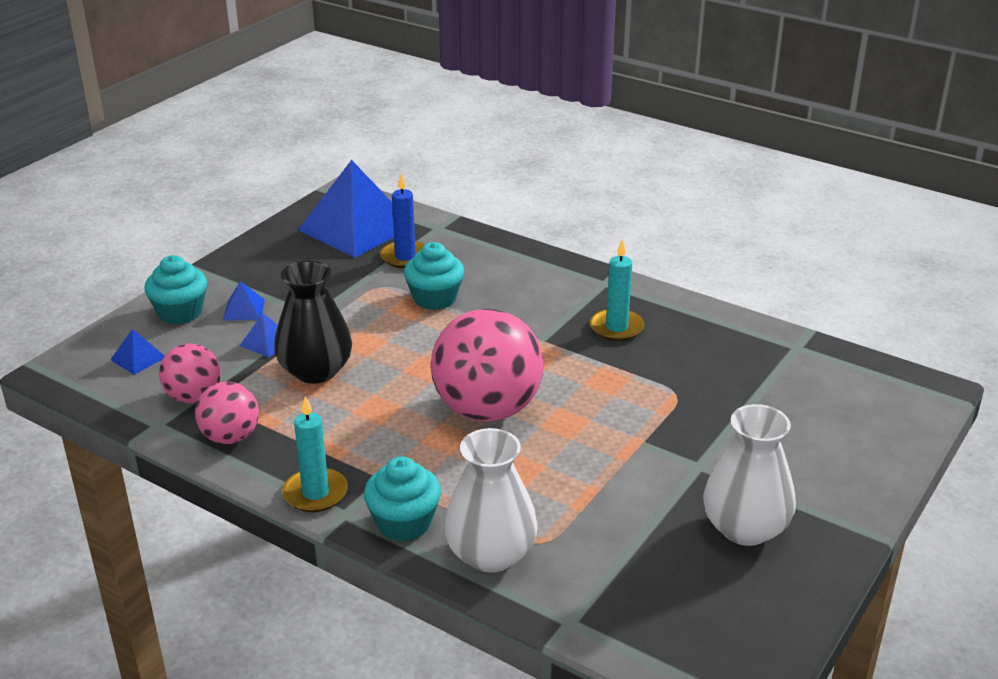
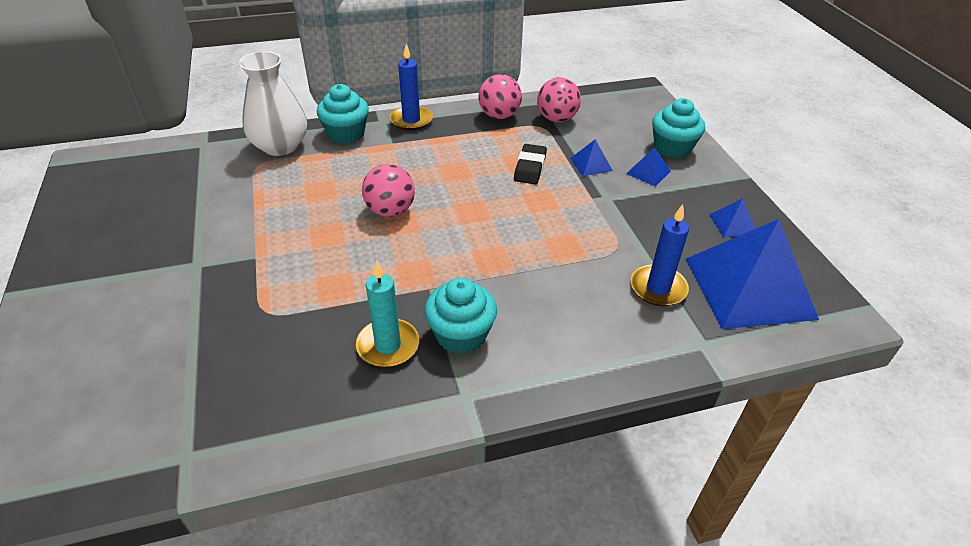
camera: 130 degrees right, 10 degrees up
(138, 358) = (626, 116): blue pyramid -> blue pyramid (733, 224)
(315, 371) = (530, 167): black vase -> black eraser
(315, 493) = (411, 120): turquoise candle -> blue candle
(435, 298) = (564, 266): turquoise cupcake -> turquoise cupcake (461, 334)
(487, 409) = (390, 211): pink ball -> pink ball, size x0.54
(745, 528) = (129, 241): white vase -> none

